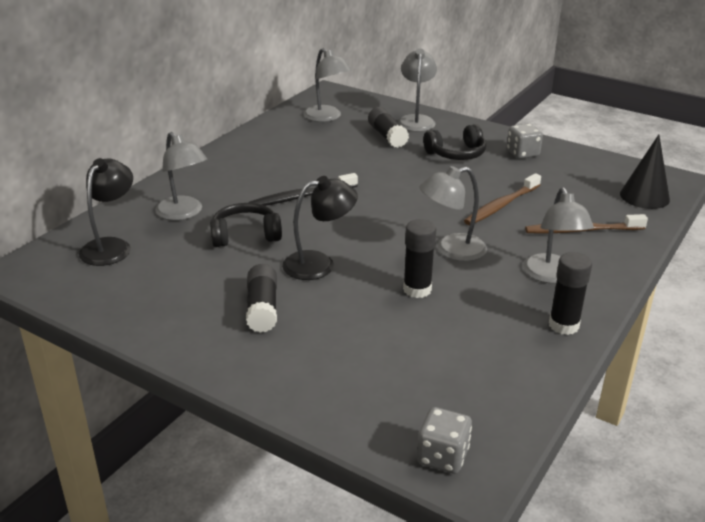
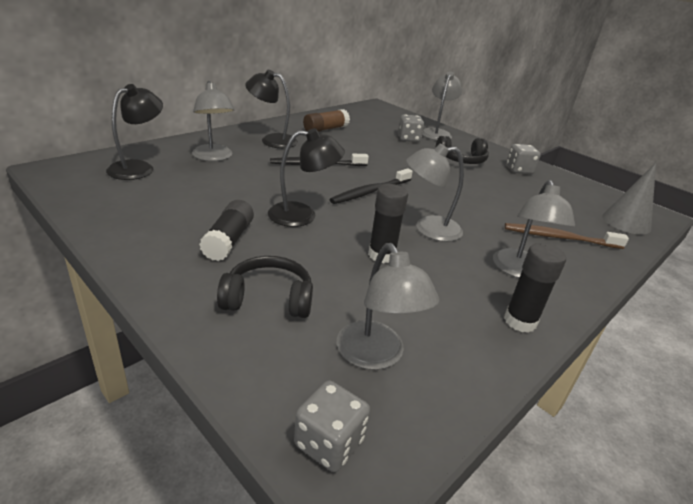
camera: 10 degrees right, 0 degrees up
(234, 174) = (272, 140): none -> black lamp
(245, 235) = (253, 181): black headphones -> black headphones (268, 299)
(286, 144) = (325, 129): none -> brown glue stick
(327, 117) = (366, 119): grey lamp -> grey lamp (376, 356)
(375, 219) = (370, 192): none -> black toothbrush
(387, 136) = (408, 138): black glue stick -> grey dice
(501, 206) = (487, 203): brown toothbrush -> none
(644, 196) = (626, 222): black cone -> grey cone

